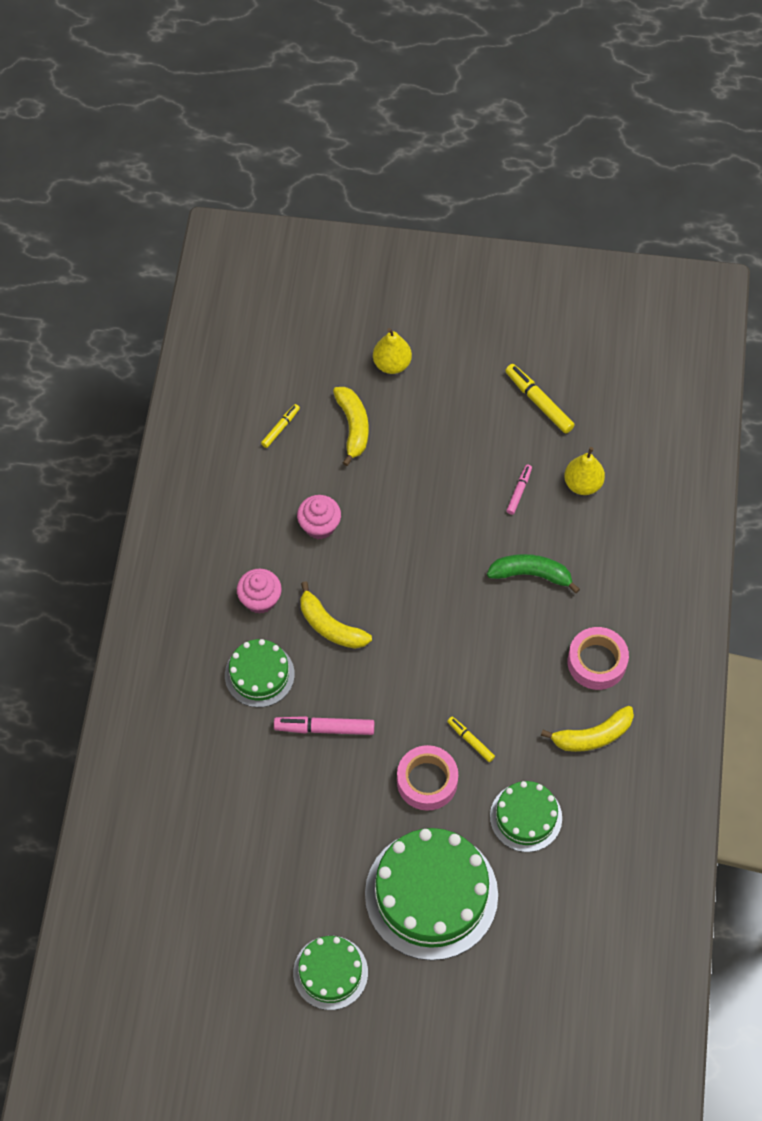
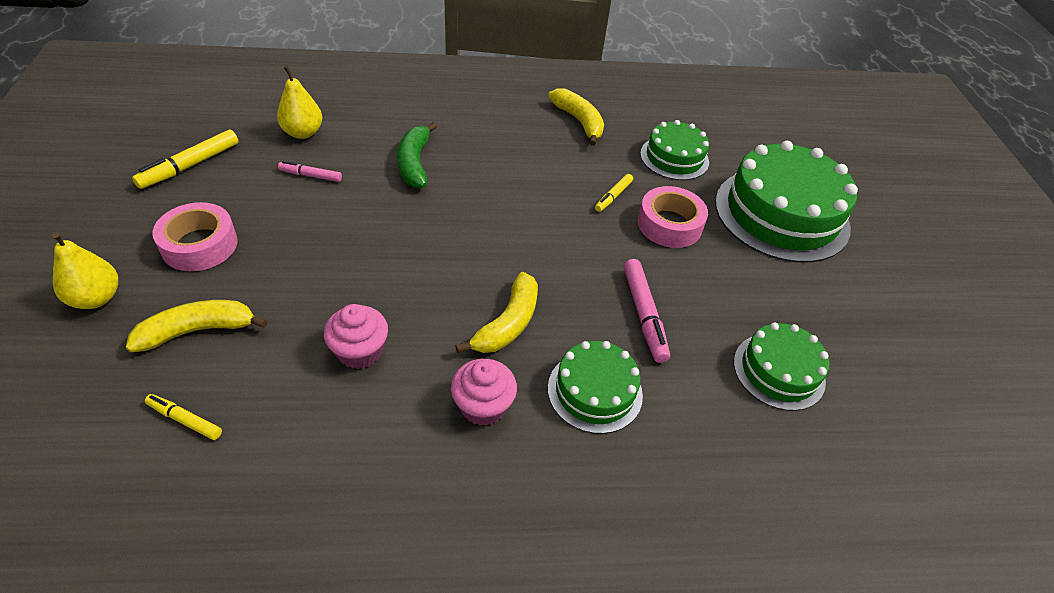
camera: 105 degrees left, 15 degrees down
(330, 972) = (905, 281): green cake -> green cake (779, 371)
(597, 662) = (504, 120): pink tape -> pink tape (199, 245)

